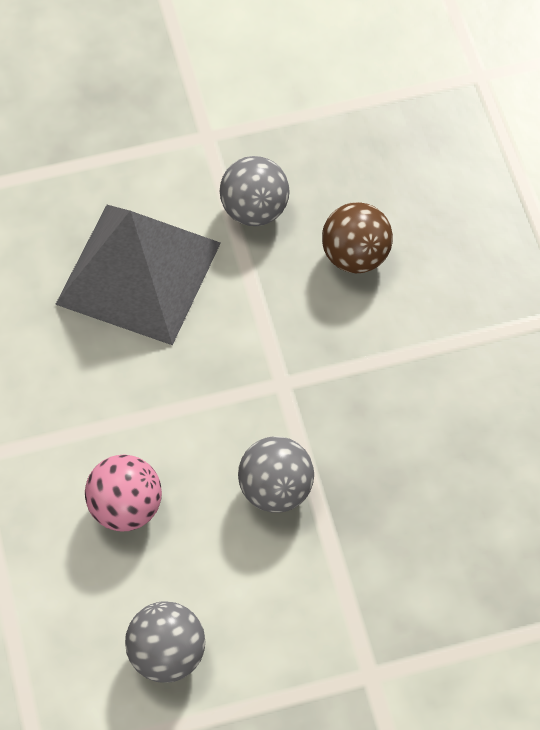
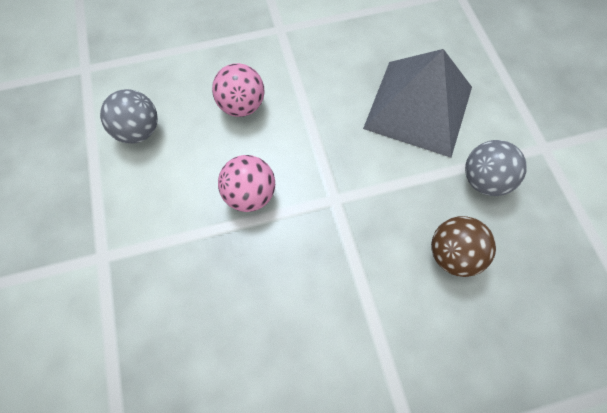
camera: 90 degrees right, 5 degrees up
(275, 489) = (250, 195): grey ball -> pink ball

